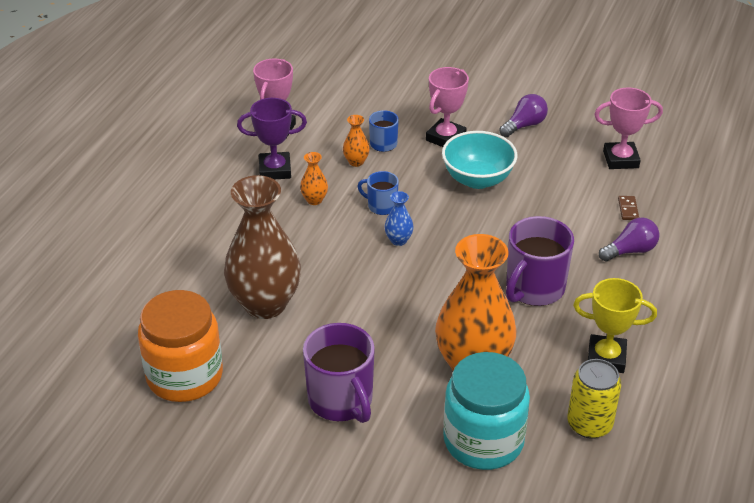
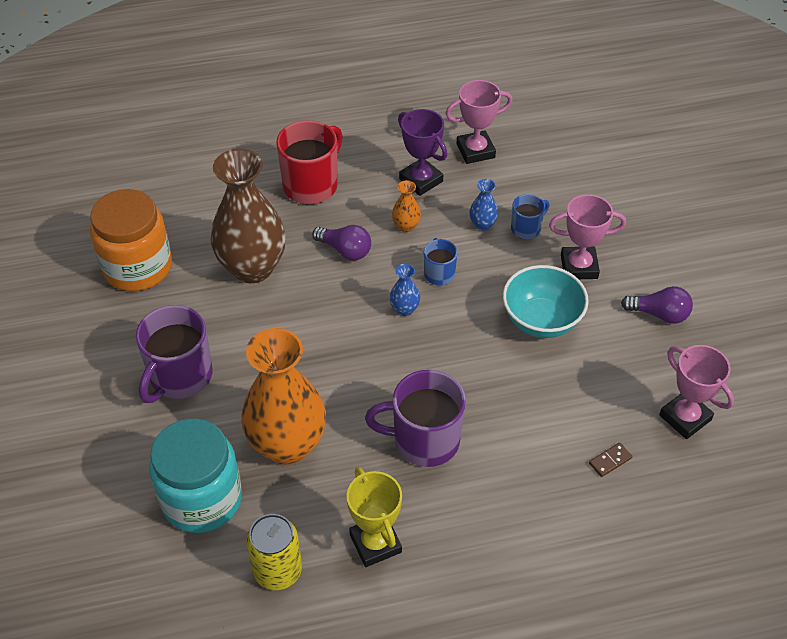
camera: 55 degrees right, 10 degrees up
(210, 229) = (312, 185): none -> red mug
(356, 162) = (482, 224): orange vase -> blue vase
(630, 251) = (547, 492): purple light bulb -> purple light bulb (345, 250)

